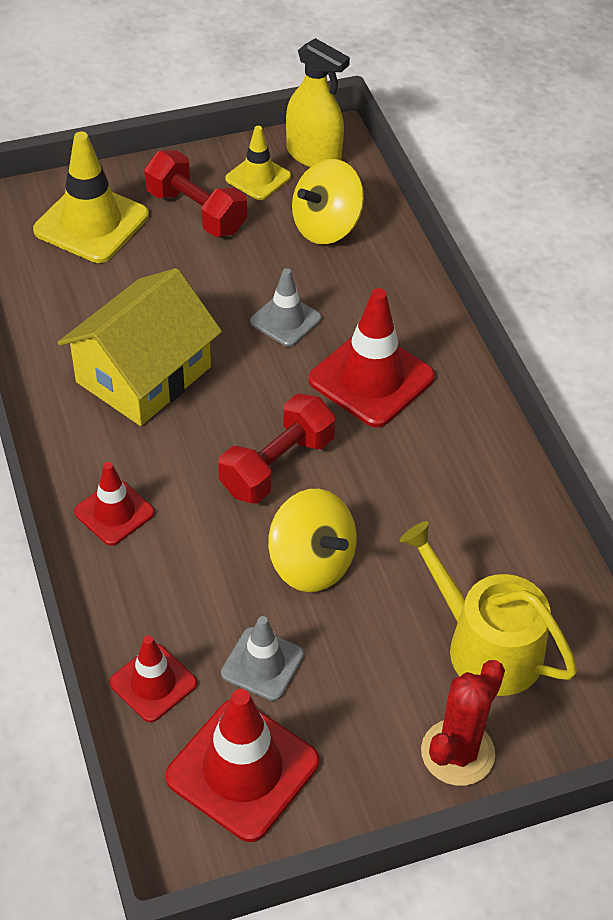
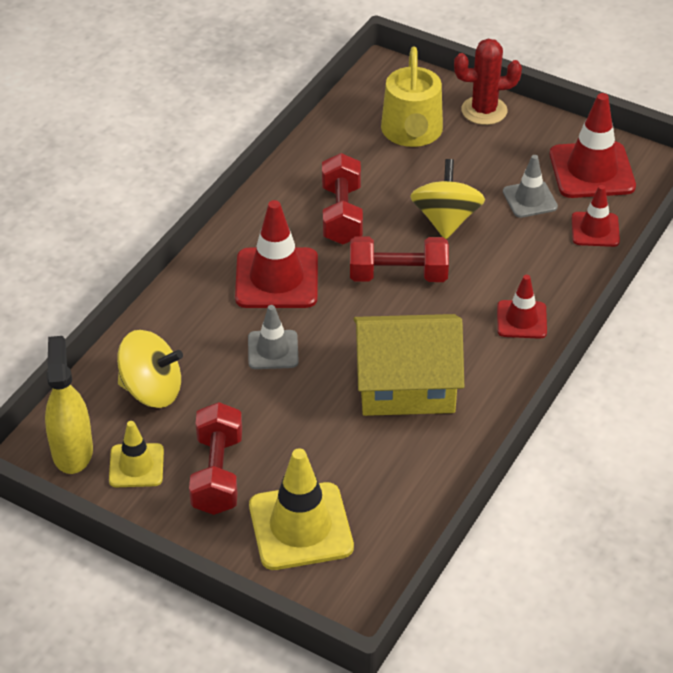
camera: 130 degrees left, 5 degrees down
(410, 485) = (341, 215): none -> red dumbbell

